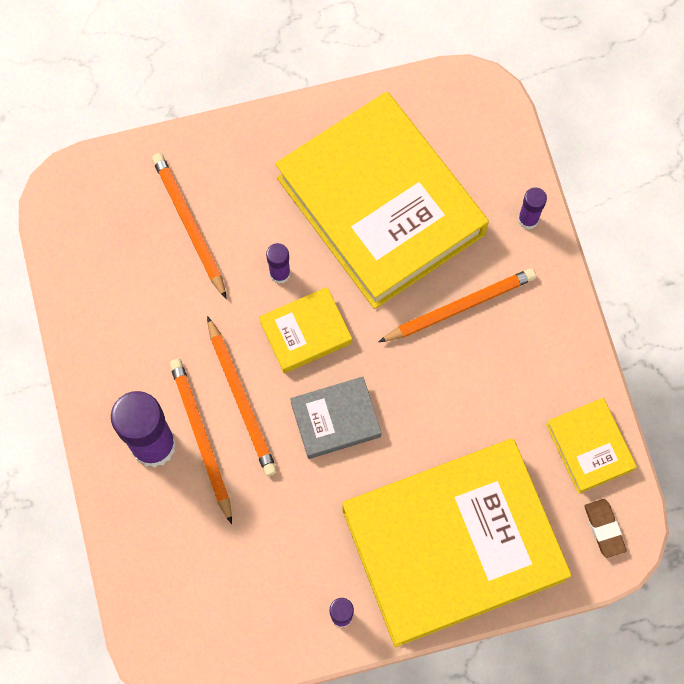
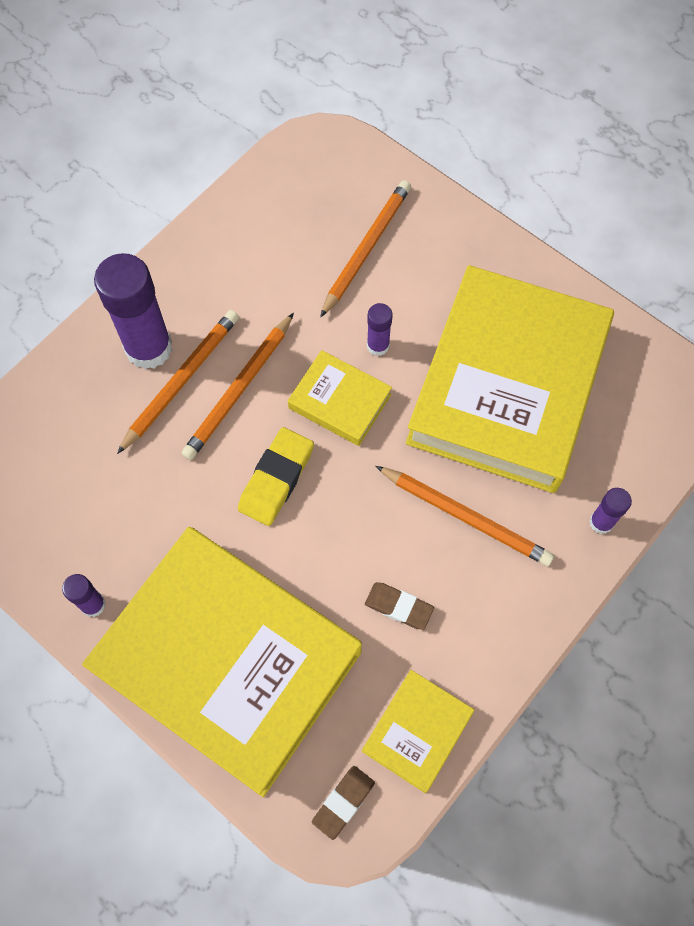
camera: 55 degrees right, 5 degrees down
(335, 419) = (276, 479): grey book -> yellow eraser
(494, 399) = (399, 607): none -> brown eraser

